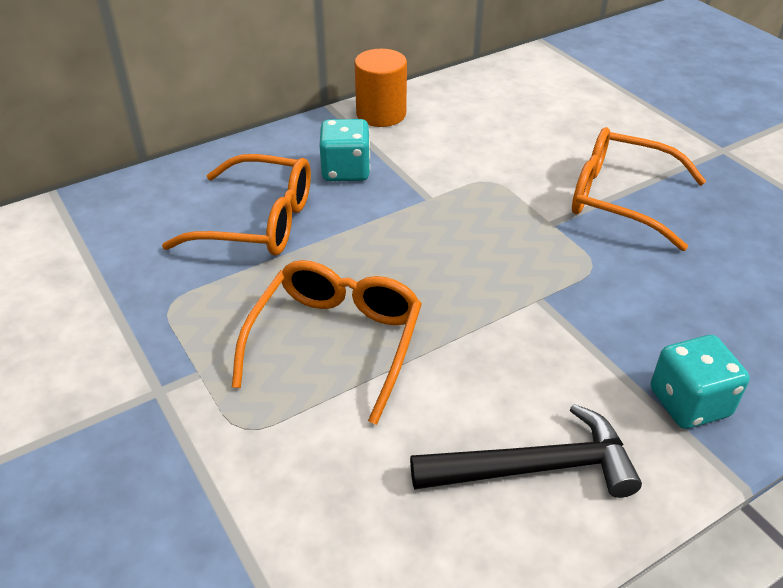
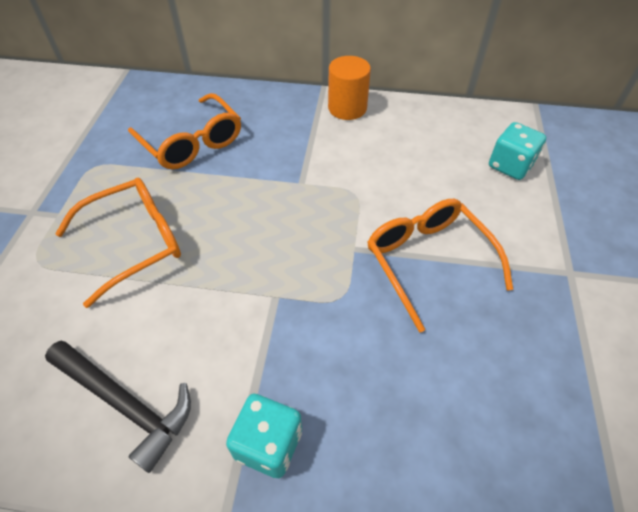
camera: 40 degrees right, 10 degrees up
(346, 170) = (277, 136): turquoise dice -> turquoise dice (510, 166)

